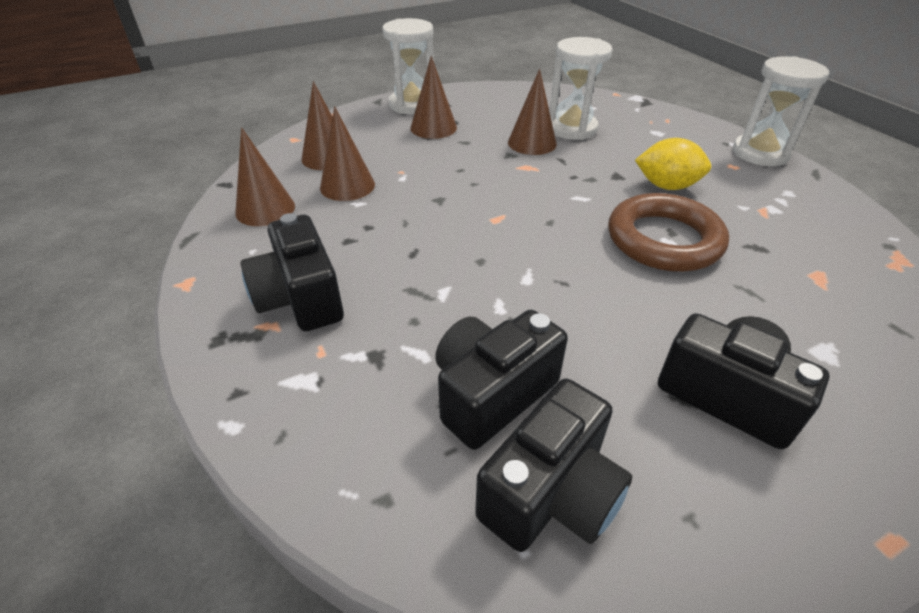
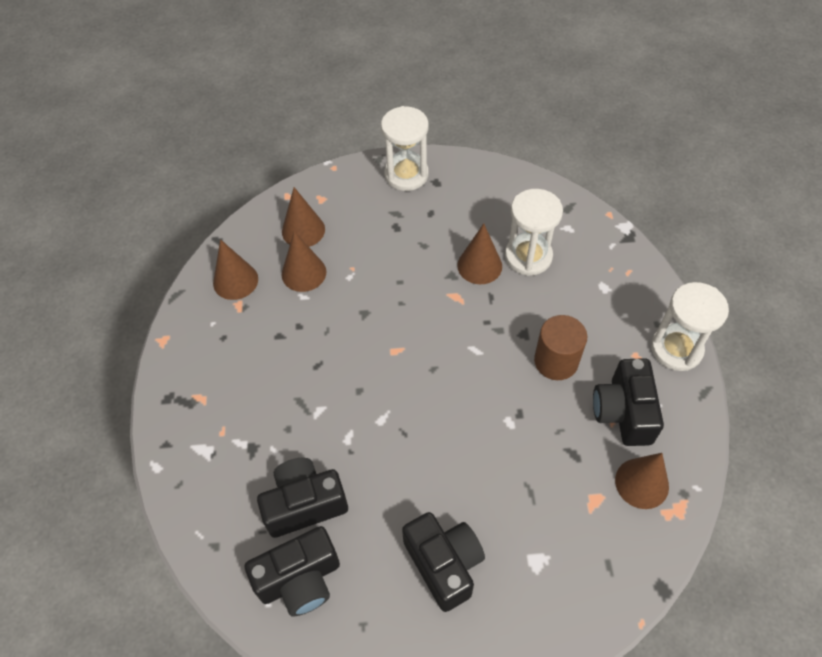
camera: 25 degrees right, 15 degrees up
(300, 298) = (227, 381): black camera -> black camera (623, 412)
(433, 127) = (407, 216): brown cone -> brown cone (642, 483)
(664, 240) = (506, 420): brown ring -> none
(666, 186) = (556, 361): yellow lemon -> brown cylinder

